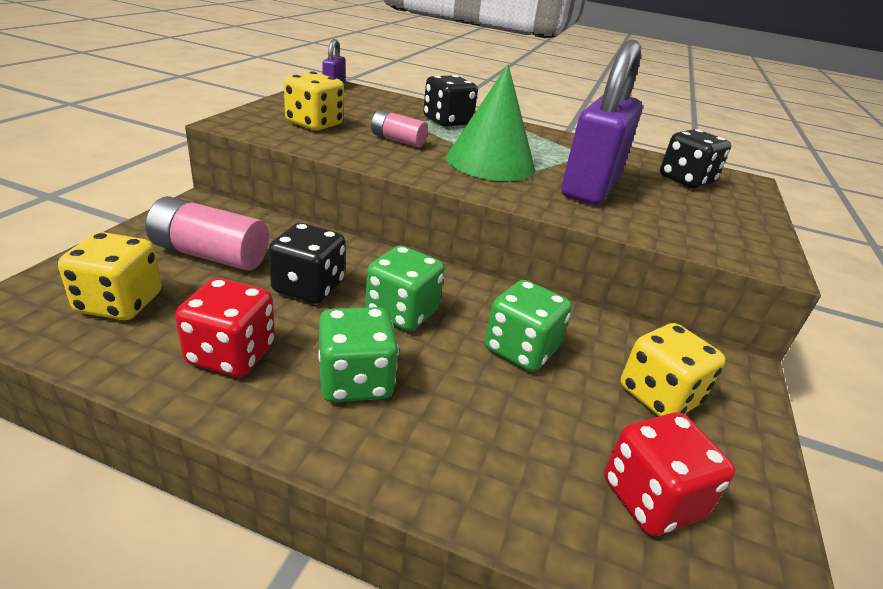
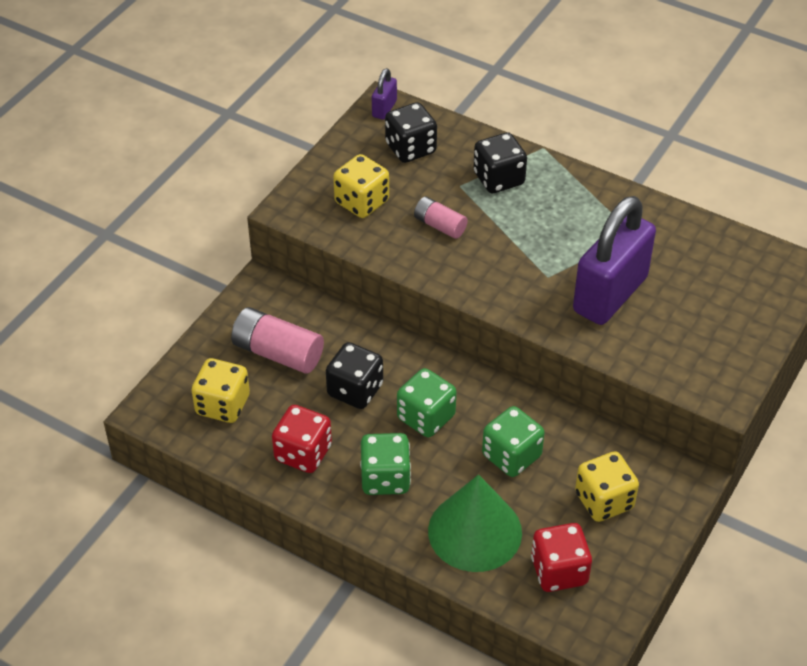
camera: 15 degrees right, 15 degrees up
(490, 162) = (523, 258): green cone -> green cone (475, 531)
(686, 180) = (722, 275): black dice -> black dice (410, 148)

